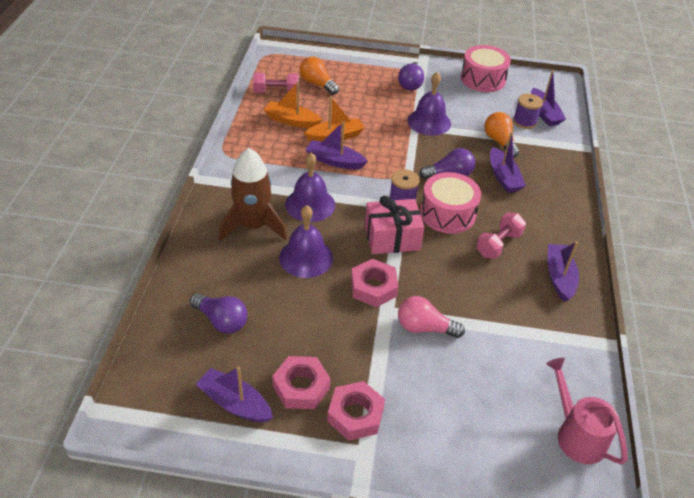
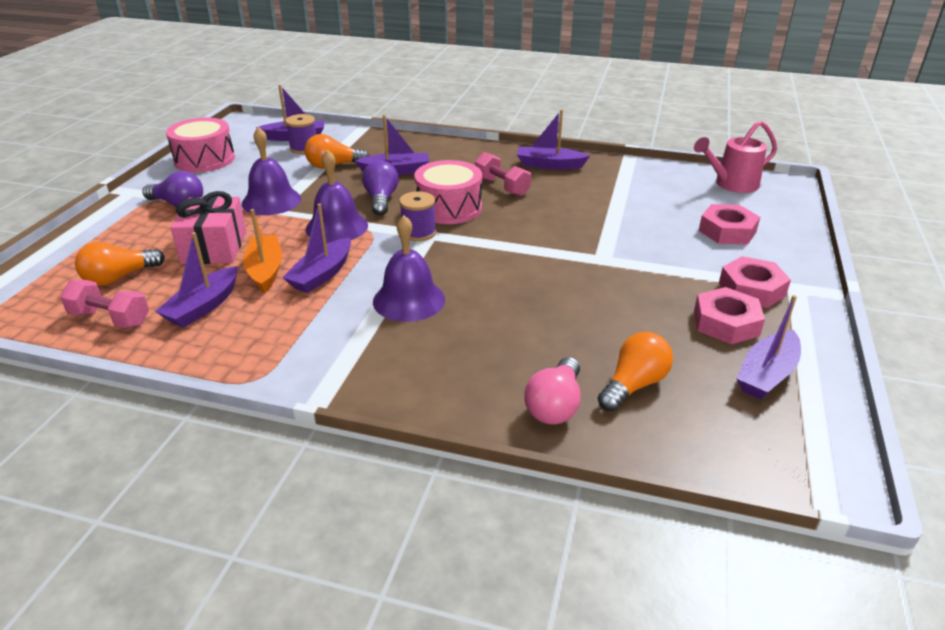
camera: 80 degrees left, 10 degrees down
(221, 321) = (633, 385): purple light bulb -> orange light bulb
(253, 226) = (445, 352): brown rocket -> none
(276, 92) = (110, 319): pink dumbbell -> pink dumbbell turned 75 degrees counterclockwise
(292, 121) = (203, 306): orange boat -> purple boat
(306, 257) = (513, 309): purple bell -> purple bell (336, 227)
(373, 287) = (566, 264): pink nut -> pink nut (727, 231)
(392, 238) = (484, 245): pink gift -> pink gift (214, 247)
(424, 328) = (623, 239): pink light bulb -> pink light bulb (555, 405)

